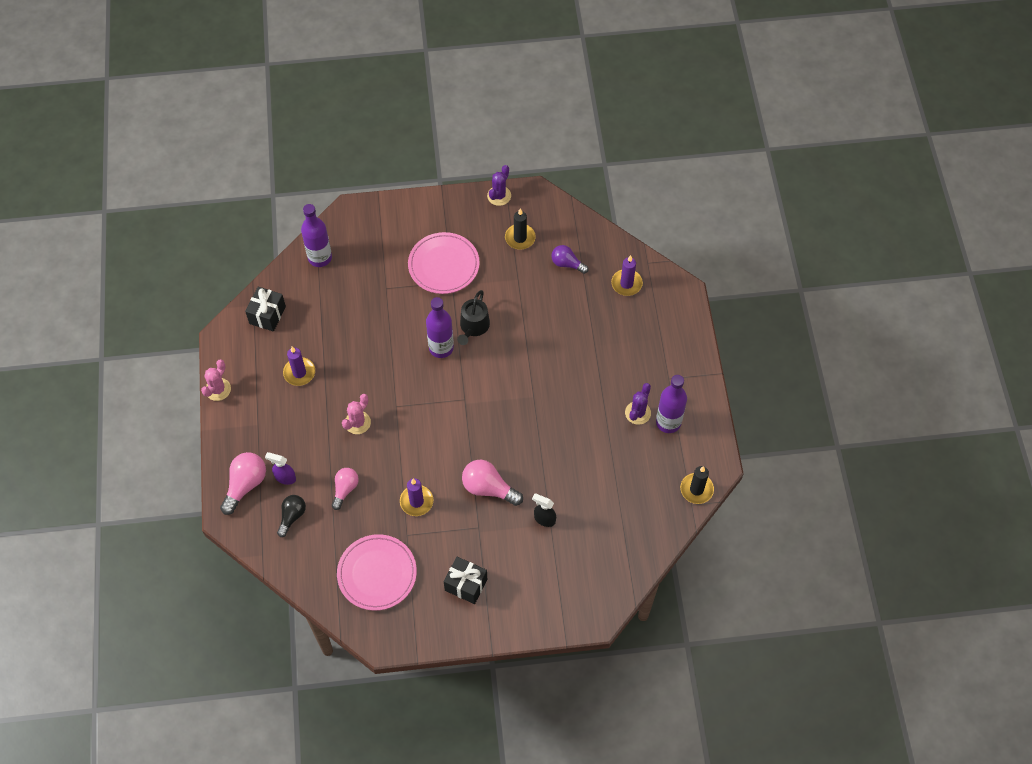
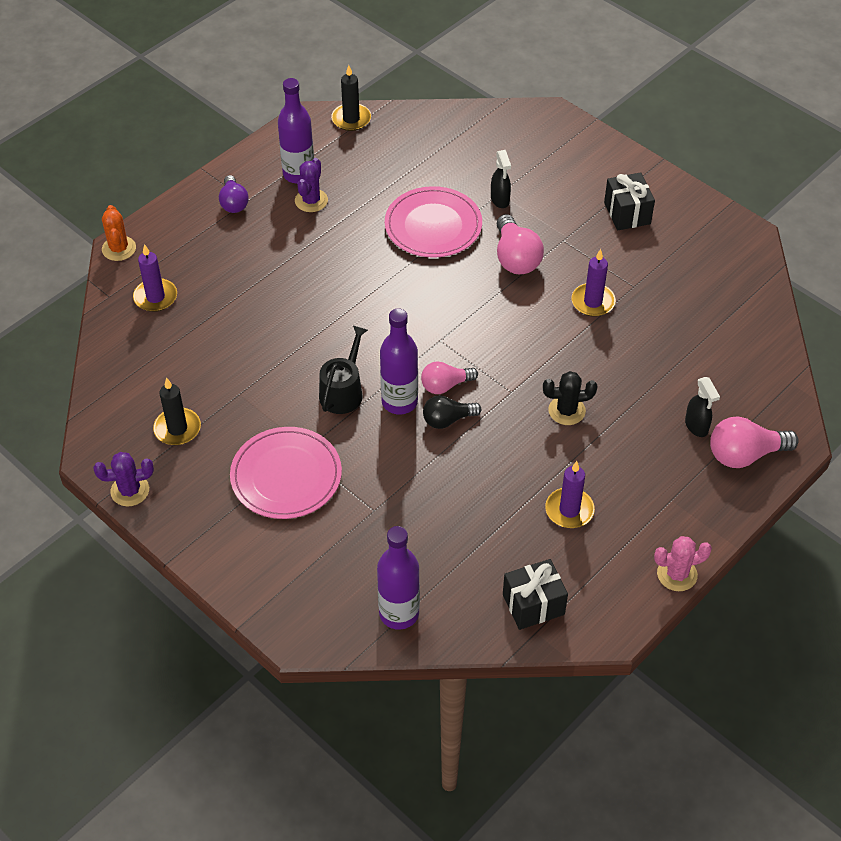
camera: 130 degrees left, 10 degrees down
(285, 477) = (696, 426): purple spray bottle -> black spray bottle
(292, 516) = (726, 388): black light bulb -> black light bulb (447, 420)
(345, 489) = (648, 367): pink light bulb -> pink light bulb (445, 385)
(357, 422) = (566, 411): pink cactus -> black cactus
(377, 573) = (696, 281): pink plate -> pink plate (433, 226)
(473, 327) = (343, 391): black watering can -> black watering can turned 45 degrees counterclockwise
(567, 264) = (175, 363): purple light bulb -> purple light bulb (233, 203)
(637, 413) = (311, 201): purple cactus -> purple cactus turned 60 degrees counterclockwise
(683, 289) = (119, 249): none -> orange cactus

